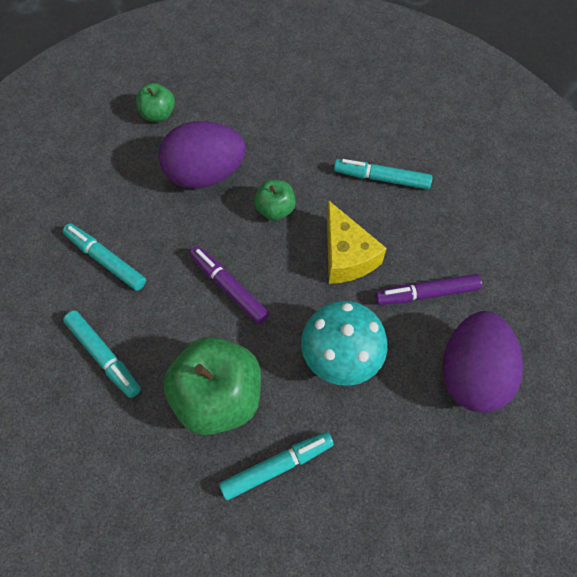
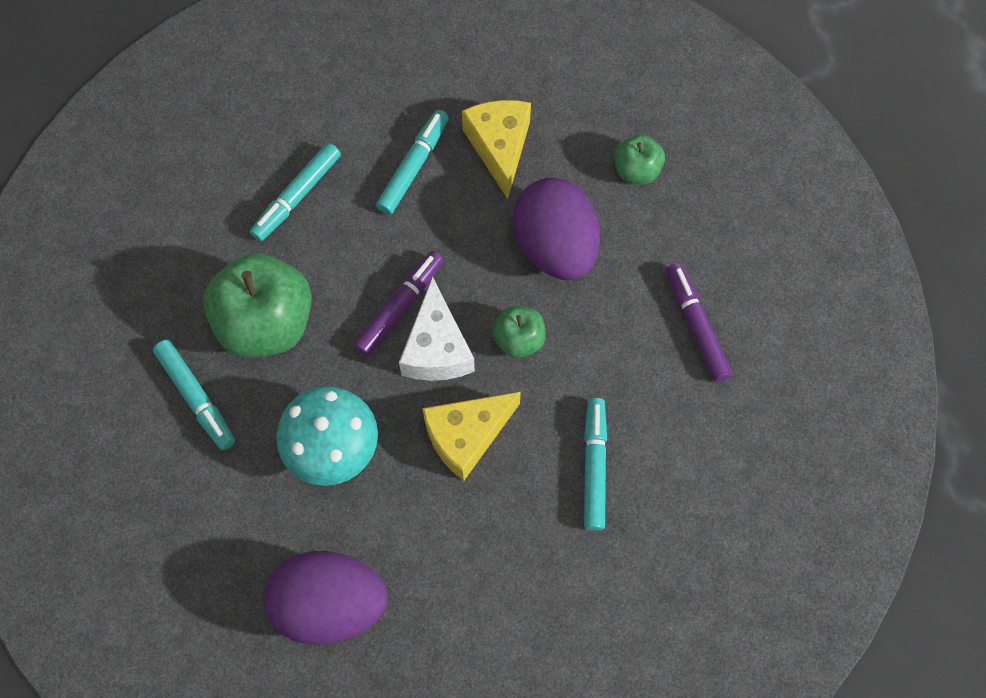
camera: 80 degrees right, 5 degrees up
(109, 197) = (499, 147): none -> yellow cheese
(271, 266) = (437, 348): none -> white cheese
(426, 293) = (429, 541): purple marker -> purple marker (696, 325)

